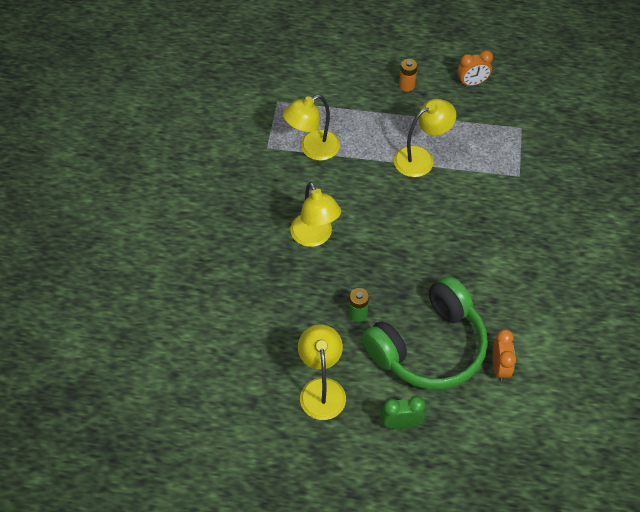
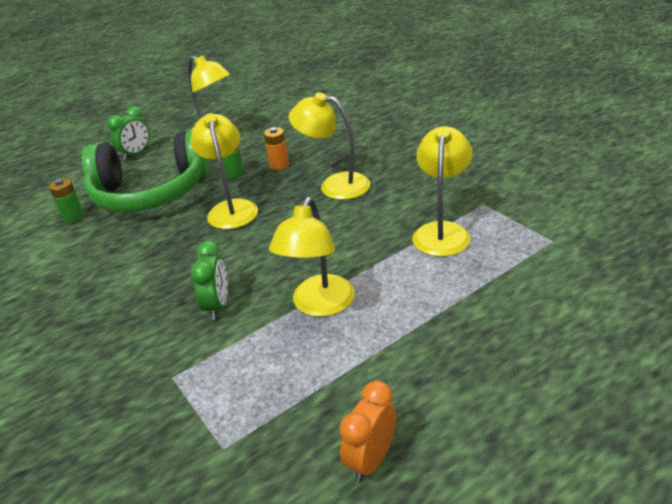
camera: 140 degrees right, 20 degrees down
(394, 274) = (231, 208): none -> yellow lamp
(406, 85) = (453, 373): orange battery -> orange battery (279, 165)
(429, 347) = (151, 192): green headphones -> green headphones turned 105 degrees counterclockwise
(467, 199) = (218, 306): none -> green clock
(499, 367) = (73, 217): orange clock -> green battery

